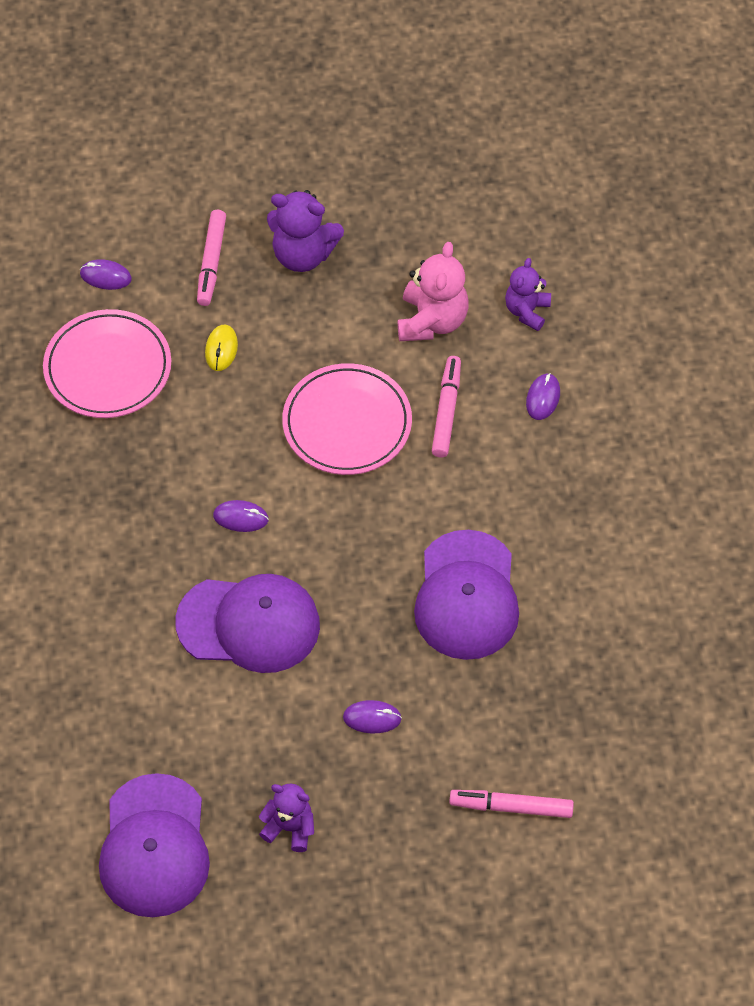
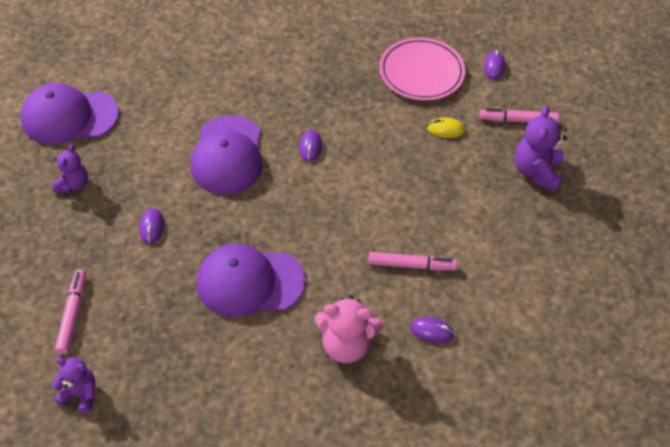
camera: 85 degrees right, 5 degrees down
(347, 423) = (393, 203): pink plate -> none
(432, 321) = (492, 253): pink teddy bear -> pink teddy bear (346, 344)
(527, 311) = (514, 318): purple teddy bear -> purple teddy bear (80, 394)

